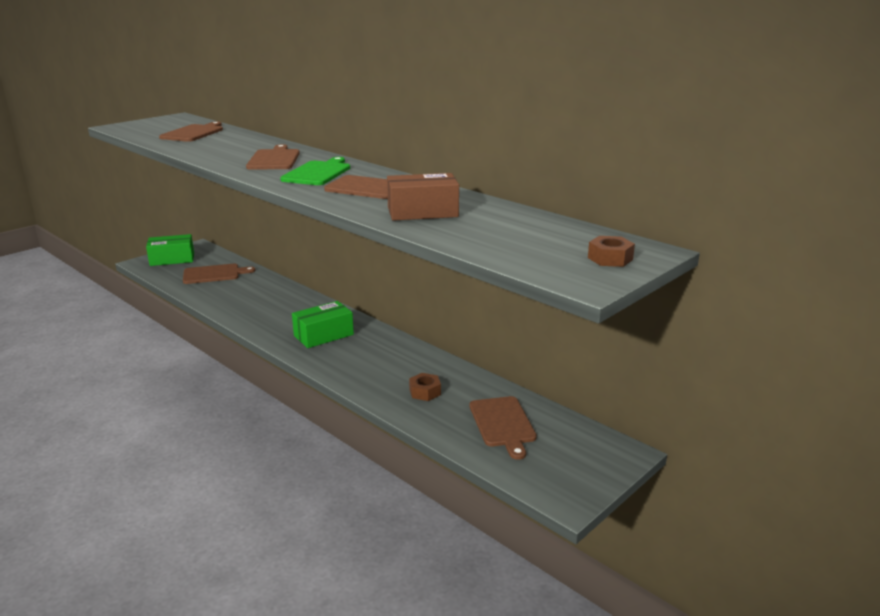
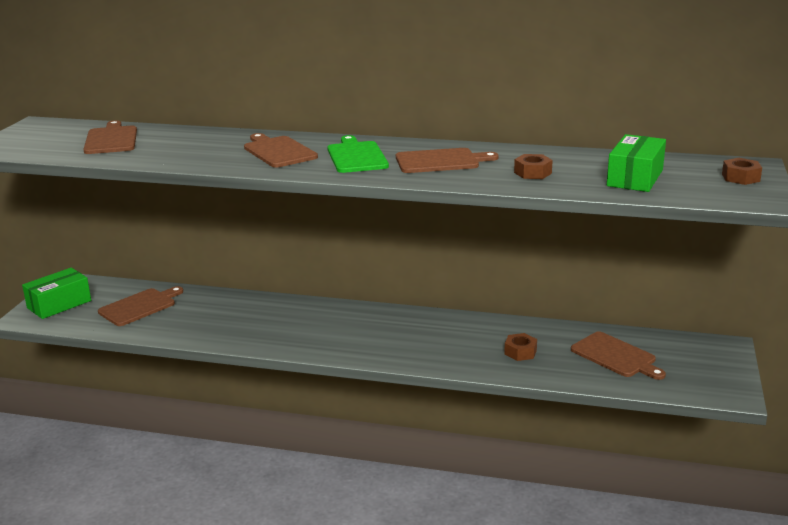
camera: 30 degrees left, 0 degrees up
(323, 335) = (356, 332): green box -> green box (635, 178)
(422, 212) = (532, 173): brown box -> brown nut

